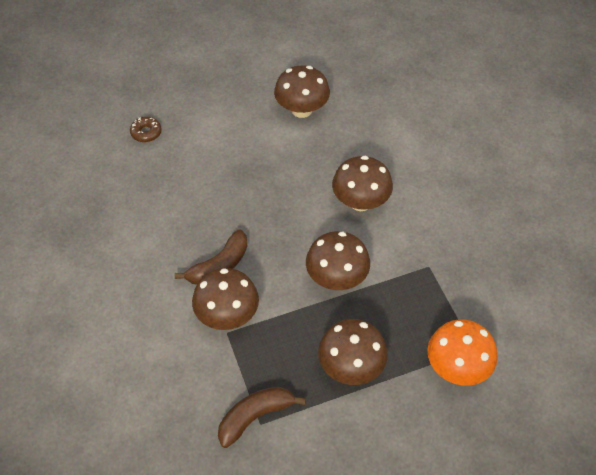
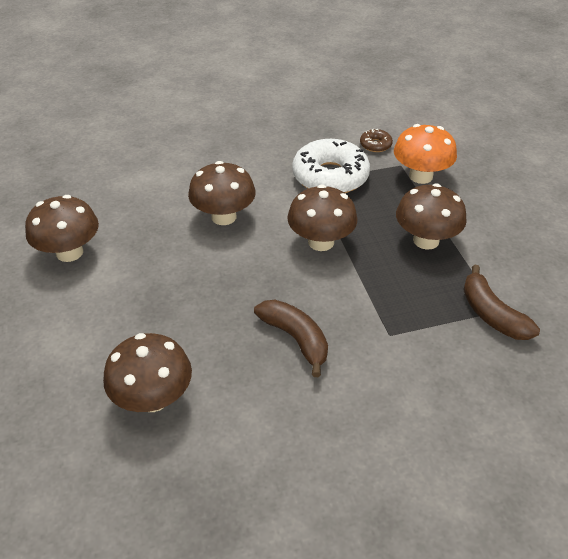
camera: 85 degrees left, 10 degrees down
(146, 133) = (42, 420): brown donut -> brown donut (375, 145)
(227, 315) = (366, 333): brown mushroom -> brown mushroom (153, 398)
(438, 282) = (330, 177): none -> white donut

